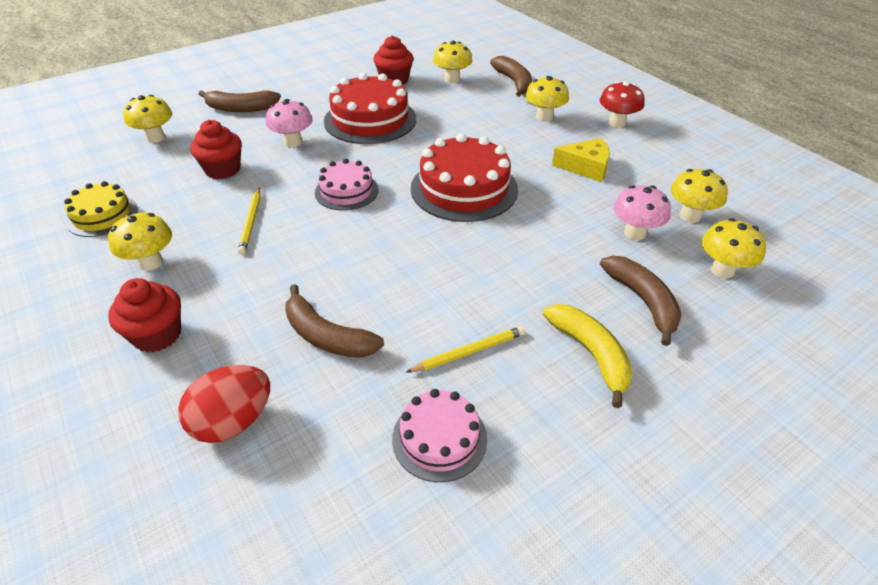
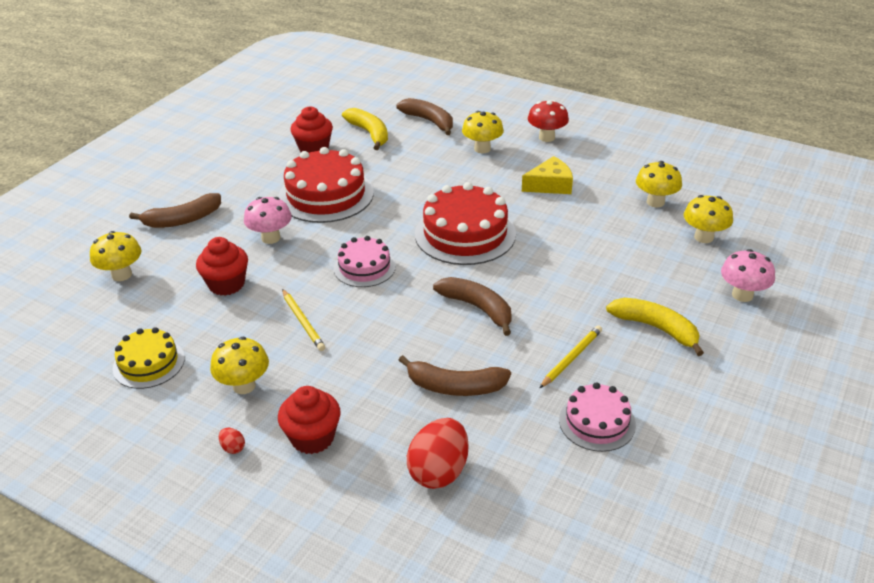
camera: 25 degrees left, 5 degrees down
(87, 316) = (233, 448): none -> red egg
(452, 79) = (369, 133): yellow mushroom -> yellow banana
(634, 233) = (625, 229): pink mushroom -> pink mushroom (742, 295)
(643, 301) = (665, 278): brown banana -> brown banana (478, 308)

